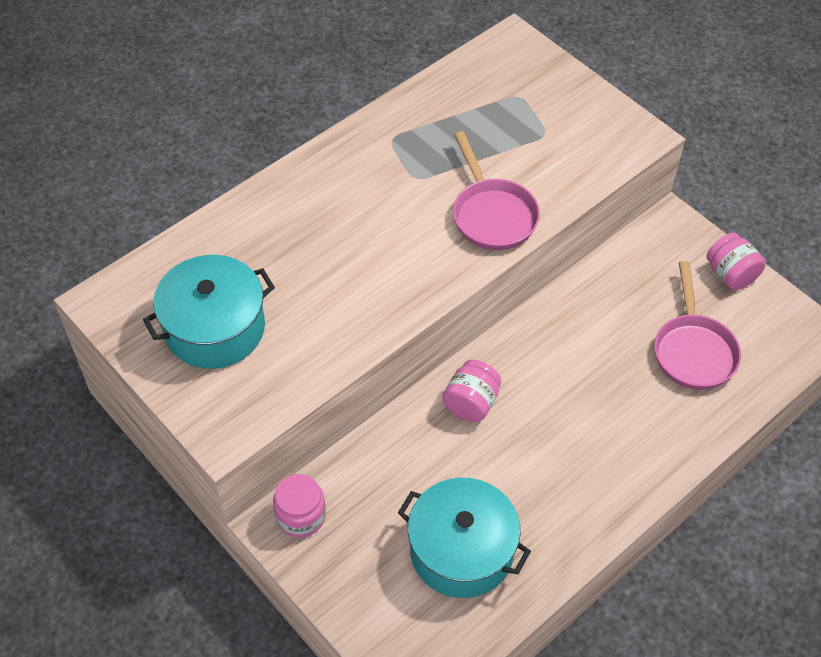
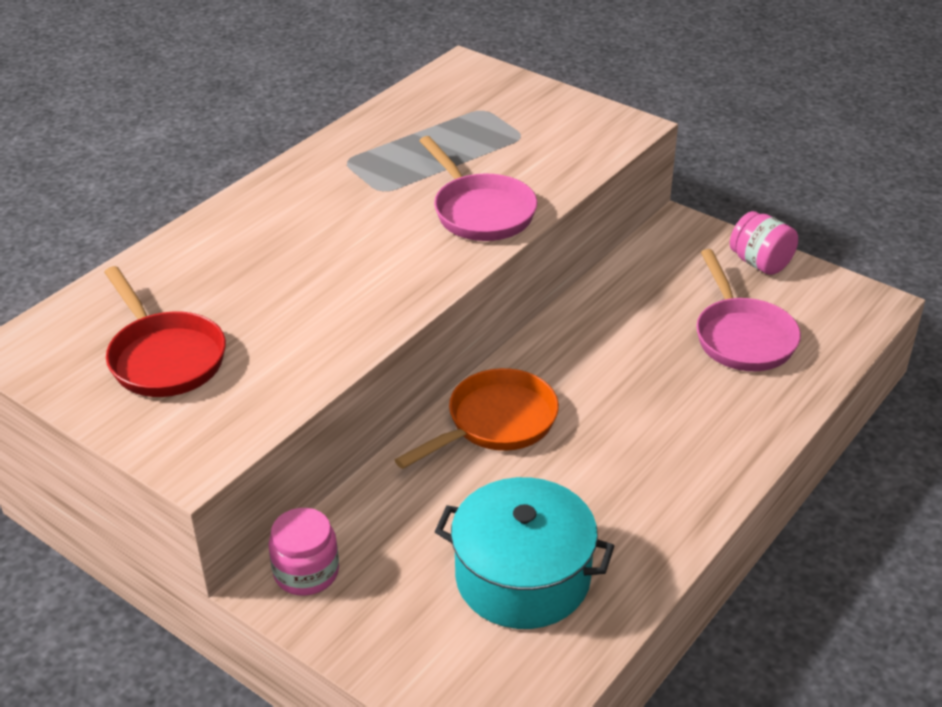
camera: 10 degrees left, 15 degrees down
(215, 328) = (164, 357): turquoise pot -> red pan
(471, 403) = (495, 423): pink jar -> orange pan

